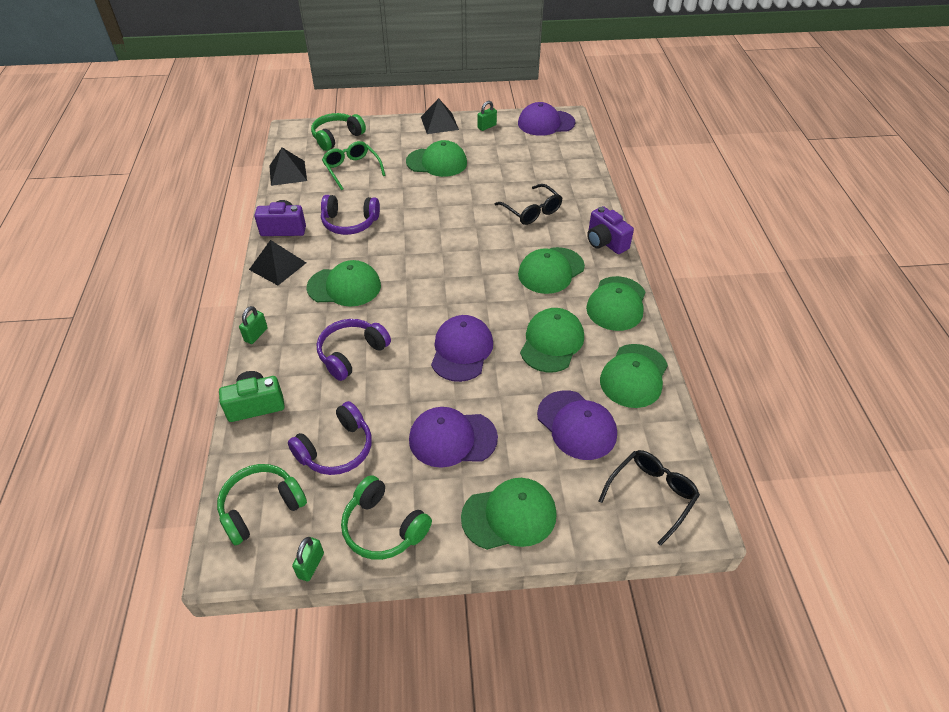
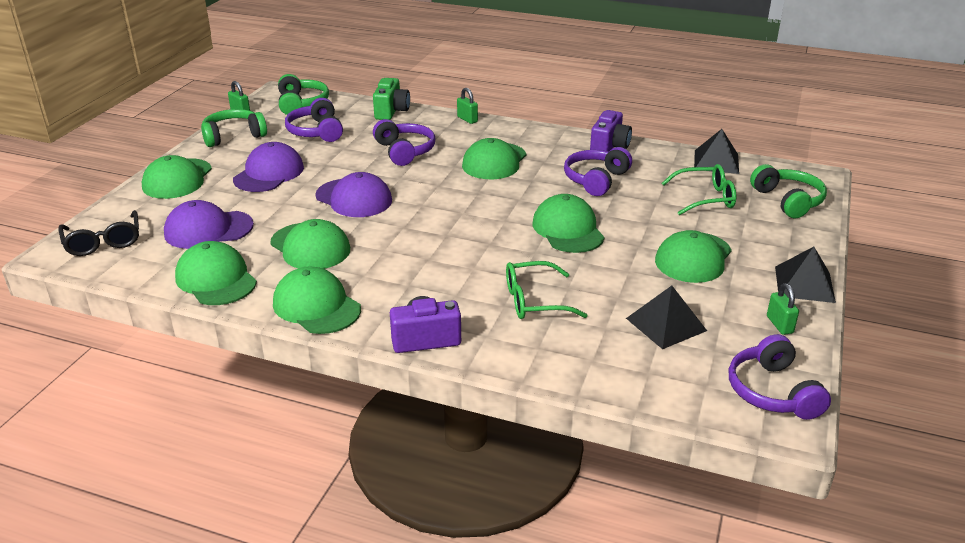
camera: 115 degrees right, 15 degrees down
(277, 266) = (551, 137): black pyramid -> black pyramid (666, 324)
(532, 211) = (534, 301): black glasses -> green glasses
(546, 123) = (772, 392): purple cap -> purple headphones
(551, 270) = (412, 279): green cap -> green cap (568, 229)

